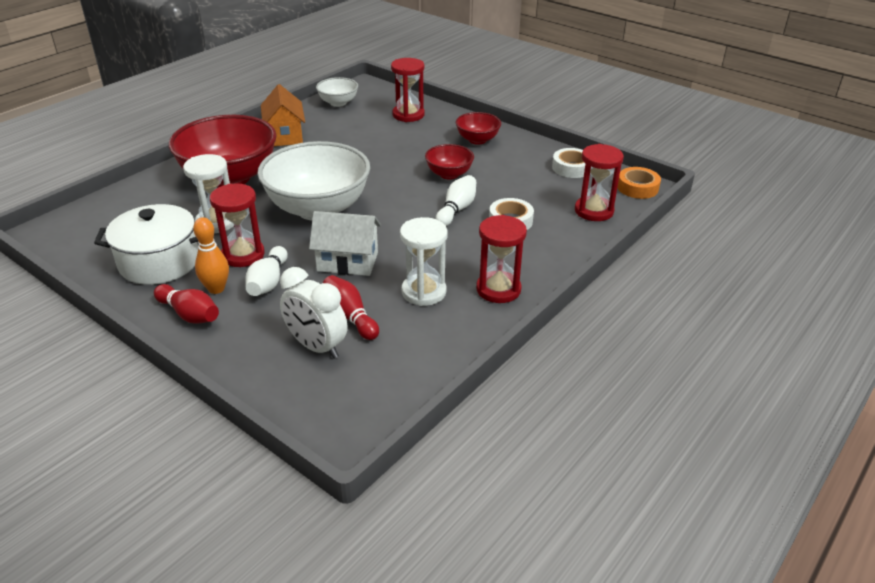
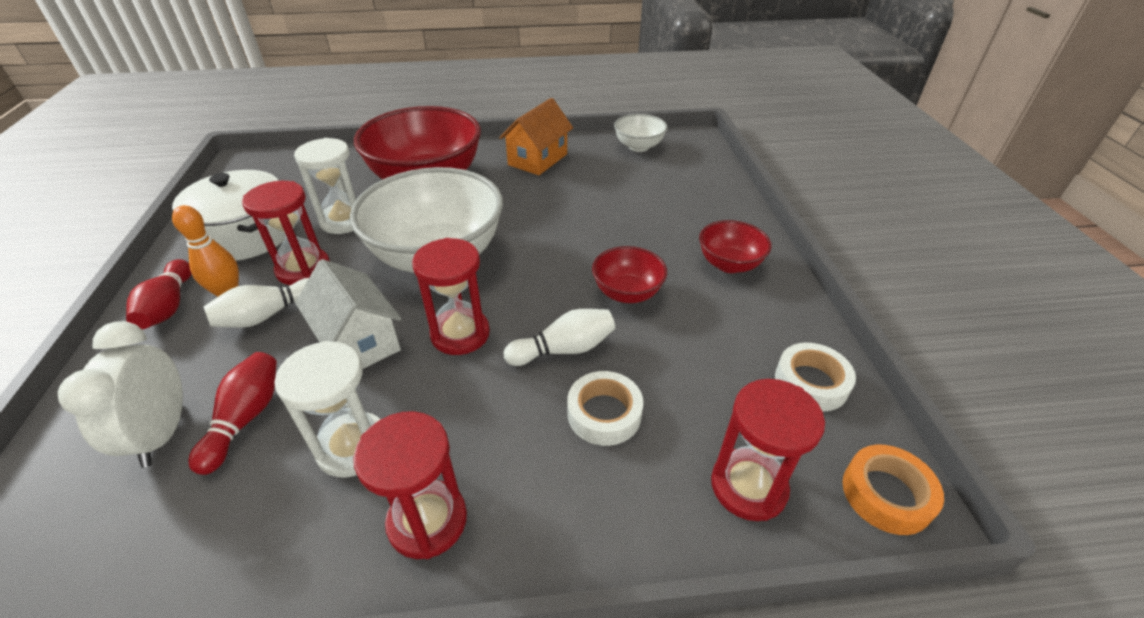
camera: 45 degrees right, 5 degrees up
(408, 115) = (691, 192): red hourglass -> red hourglass (460, 334)

